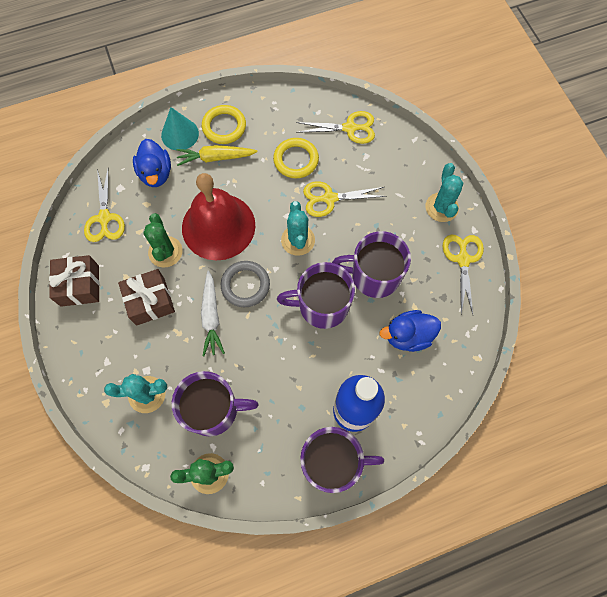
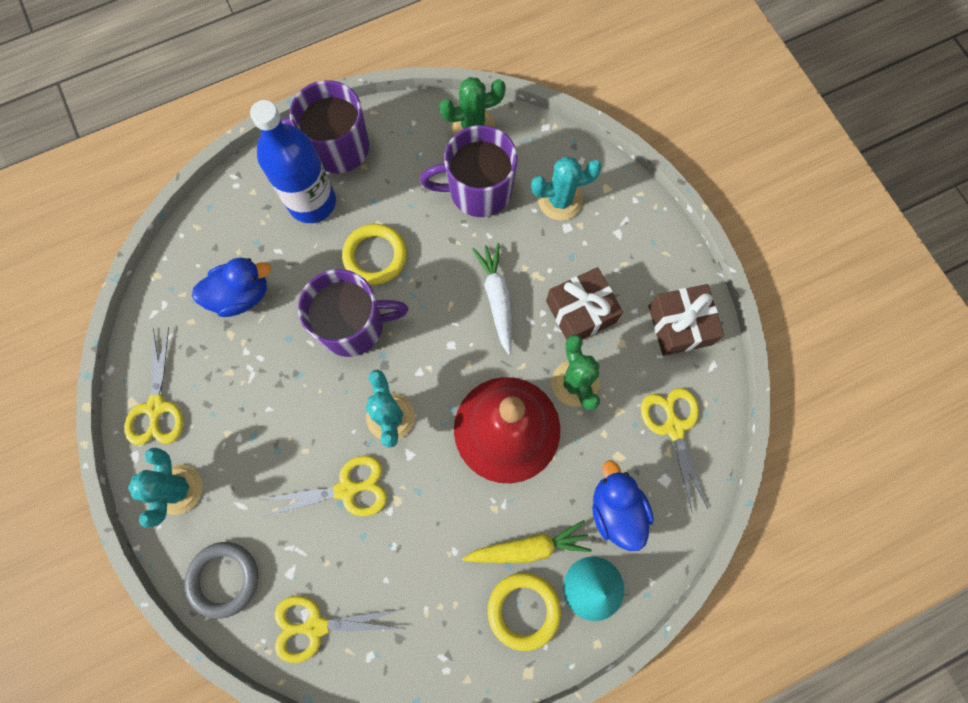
camera: 175 degrees right, 5 degrees up
(245, 285) = (457, 344): grey ring -> grey ring (224, 579)
(296, 160) = (401, 554): yellow ring -> yellow ring (375, 256)
(374, 275) = (283, 373): purple mug -> none

